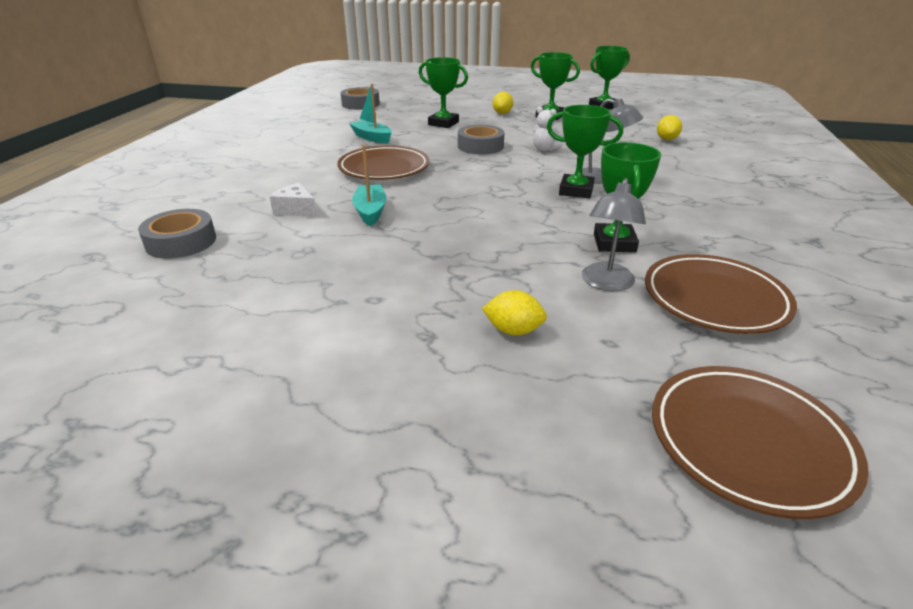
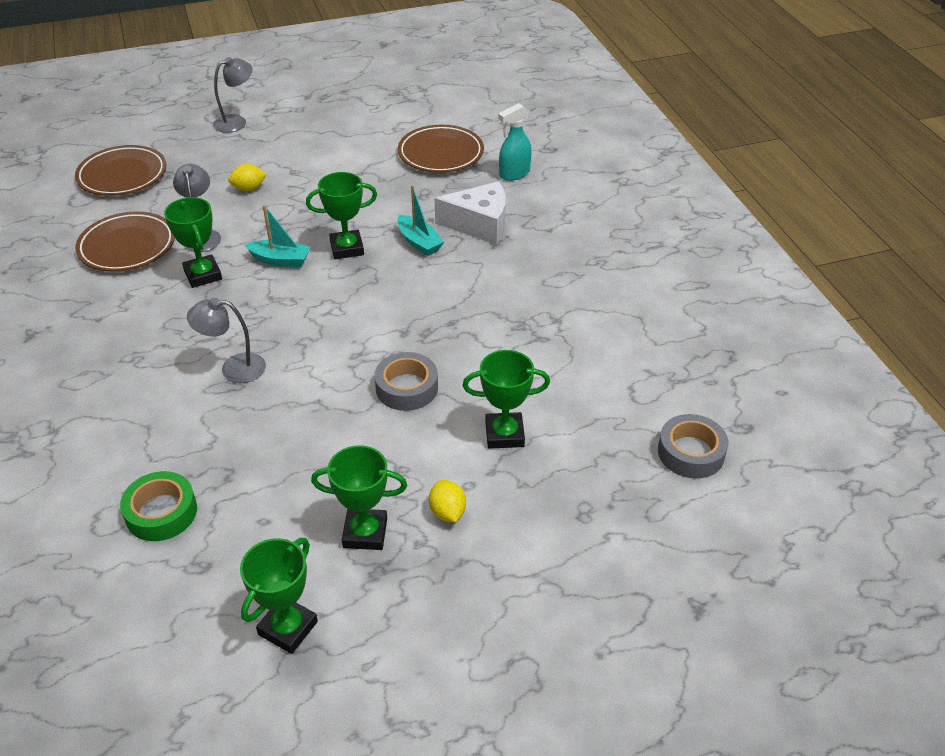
camera: 150 degrees right, 10 degrees up
(181, 242) = (514, 174): grey tape -> turquoise spray bottle
(296, 210) = (479, 224): white cheese -> white cheese, size x1.78
(372, 138) = (552, 357): turquoise boat -> turquoise boat (280, 260)
(384, 168) = (471, 302): brown plate -> brown plate (441, 154)
(454, 519) = (236, 122): none -> grey lamp
(544, 149) = (324, 411): white teddy bear -> none
(576, 191) = (255, 334): green trophy -> green trophy (347, 248)
(666, 139) = (161, 512): yellow lemon -> green tape

